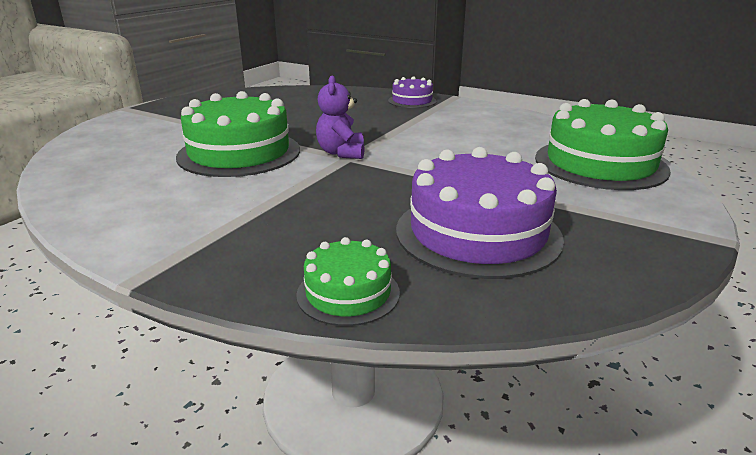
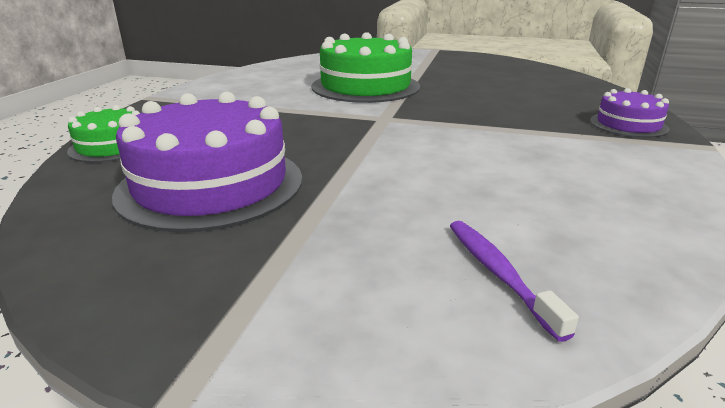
camera: 75 degrees right, 0 degrees up
(341, 153) = (394, 114): purple teddy bear -> none
(600, 164) = (498, 273): green cake -> purple toothbrush

